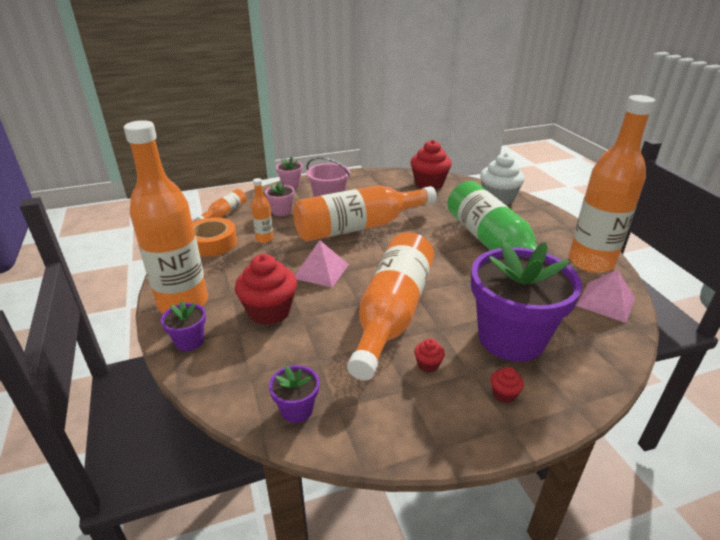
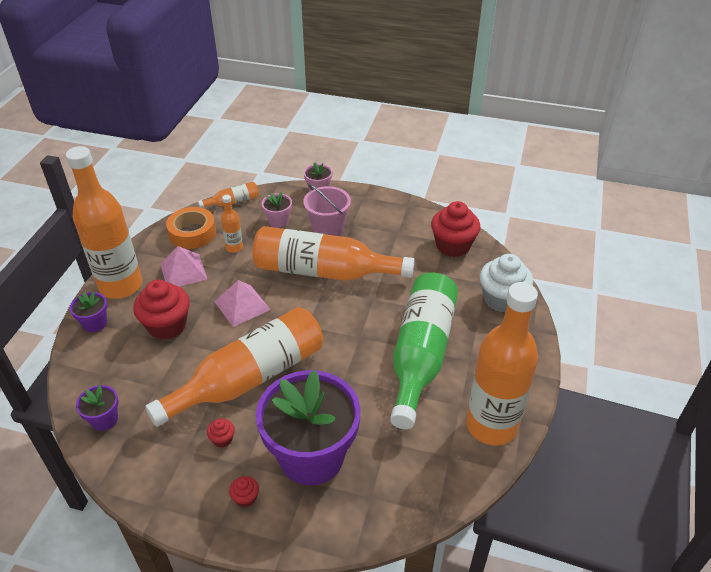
camera: 35 degrees right, 10 degrees up
(606, 302) = (444, 473): pink pyramid -> pink pyramid (183, 271)

